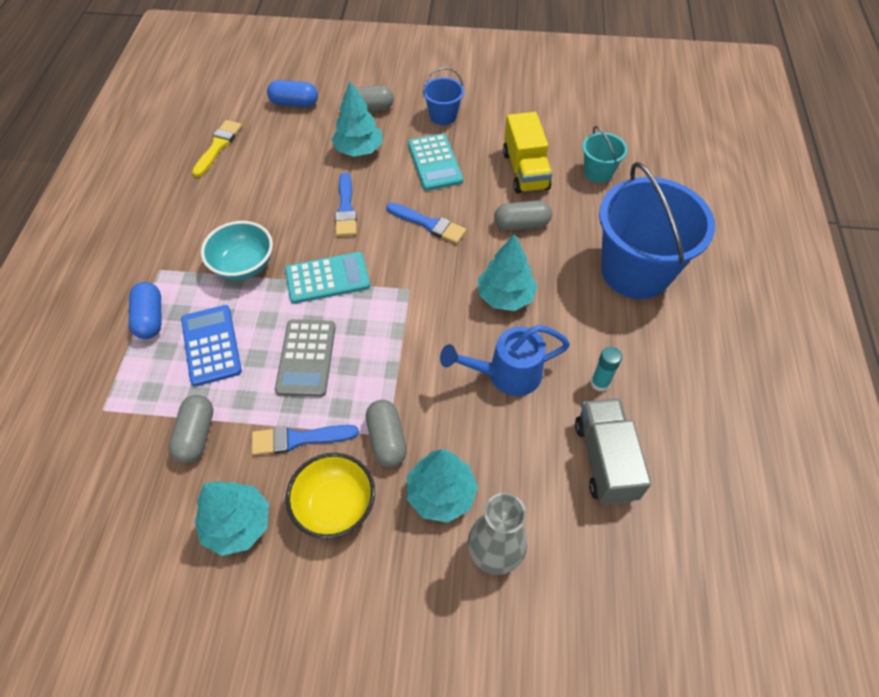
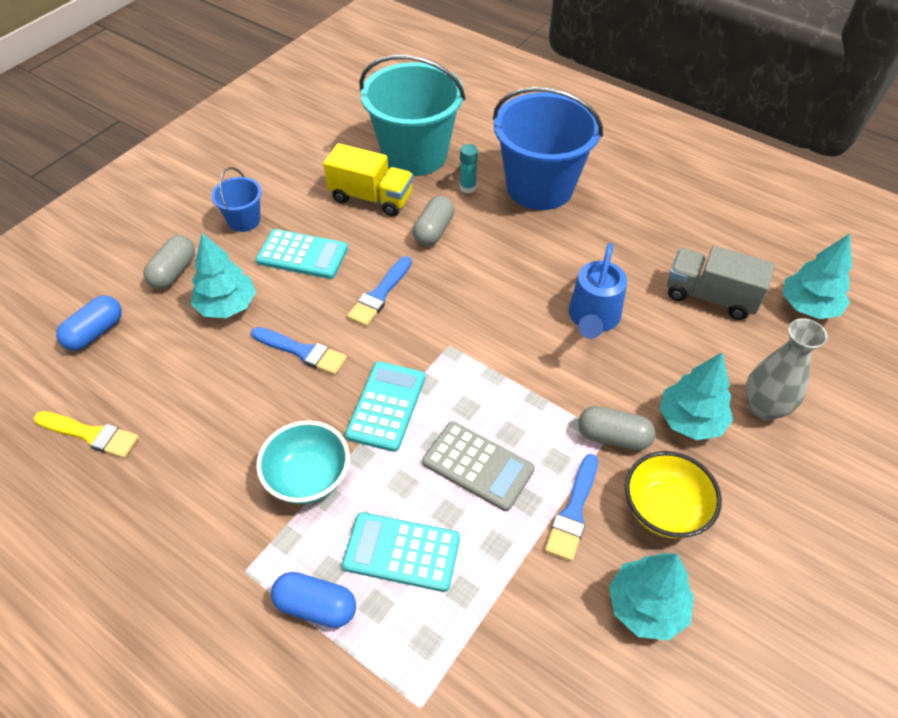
camera: 60 degrees left, 5 degrees down
(196, 435) = (515, 610): grey capsule -> none
(211, 345) = (402, 552): blue calculator -> turquoise calculator
(218, 146) = (91, 434): yellow brush -> yellow brush turned 150 degrees clockwise
(429, 224) = (379, 294): blue brush -> blue brush turned 150 degrees clockwise
(505, 296) = (508, 280): turquoise tree -> turquoise tree (808, 306)
(598, 172) = (415, 155): turquoise bucket -> turquoise bucket, size x2.17
(600, 383) = (637, 264): turquoise glue stick -> turquoise glue stick (468, 187)

